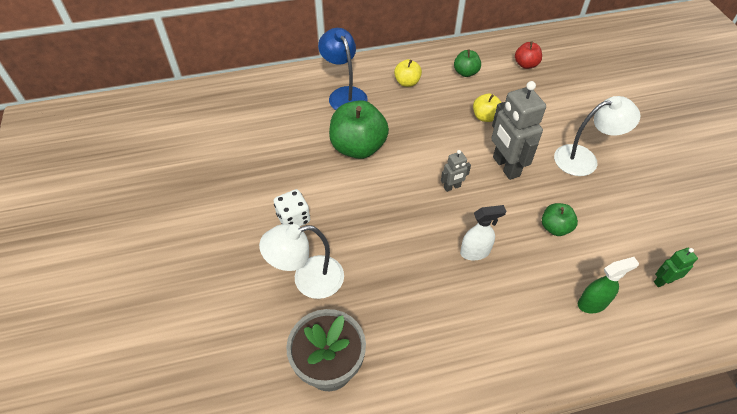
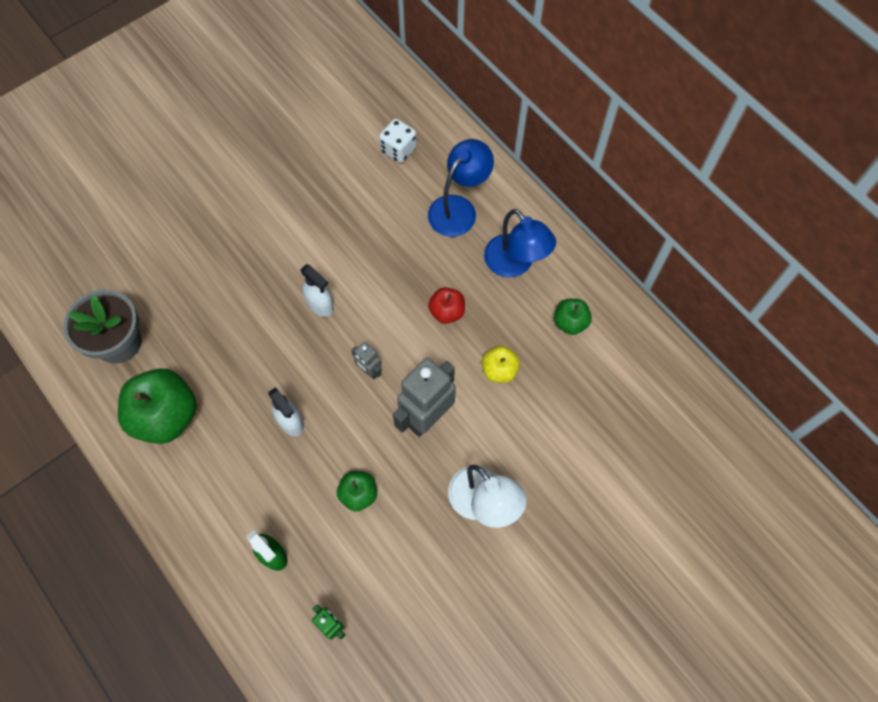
camera: 65 degrees right, 15 degrees up
(293, 218) = (261, 241): white dice -> white dice (398, 149)
(308, 279) = (198, 286): white lamp -> none
(358, 147) = (383, 257): green apple -> green apple (166, 416)
(378, 198) = (320, 305): none -> white spray bottle
(407, 82) = (515, 264): yellow apple -> blue lamp
(526, 64) = (627, 389): red apple -> red apple (447, 312)

